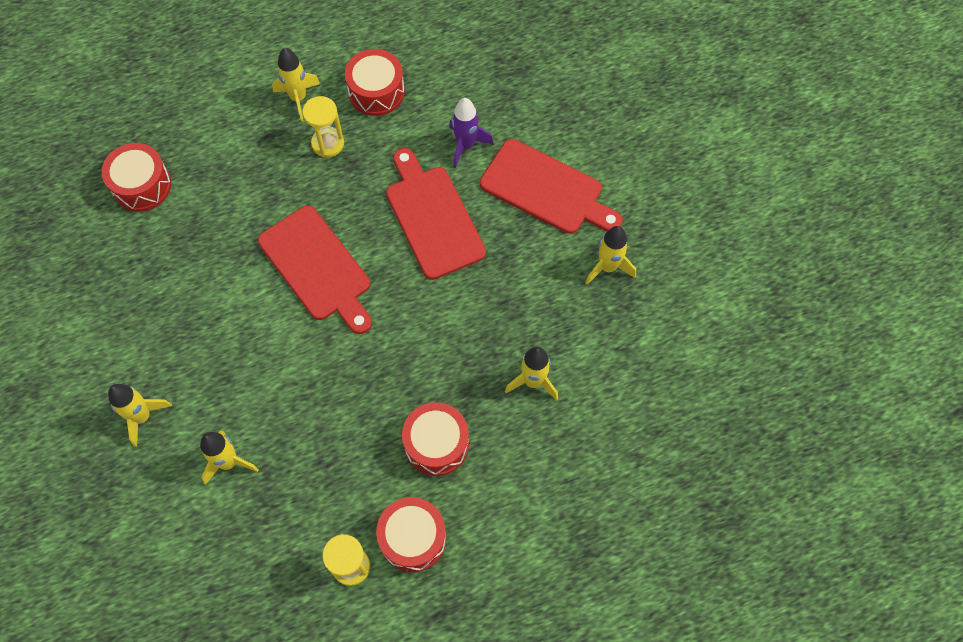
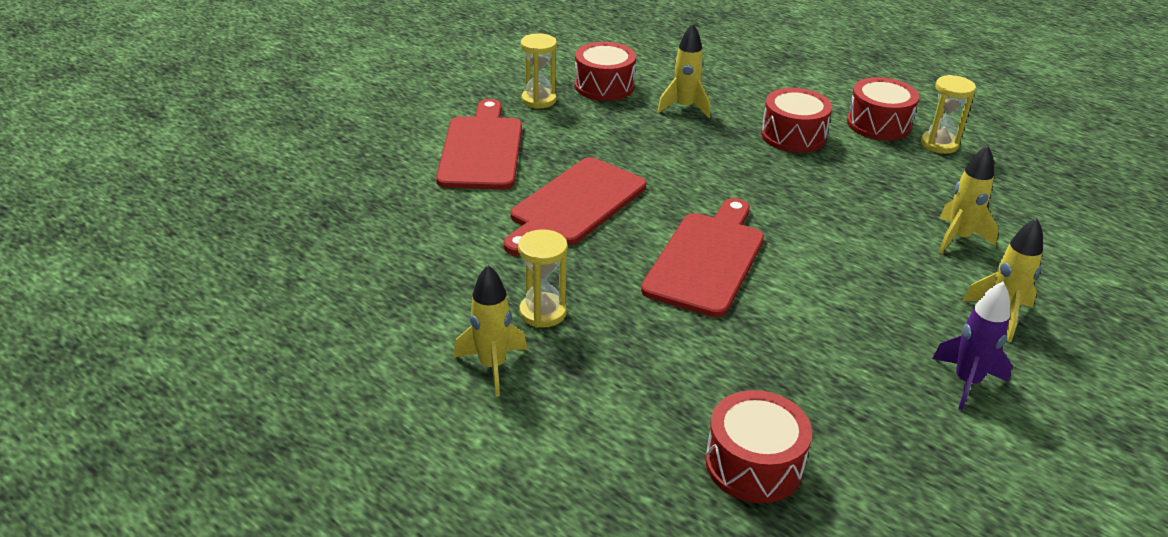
camera: 120 degrees left, 30 degrees down
(376, 91) = (434, 301): red drum -> red drum (604, 86)
(466, 145) = (465, 211): purple rocket -> purple rocket (966, 382)
(608, 267) = (539, 100): yellow rocket -> yellow hourglass

